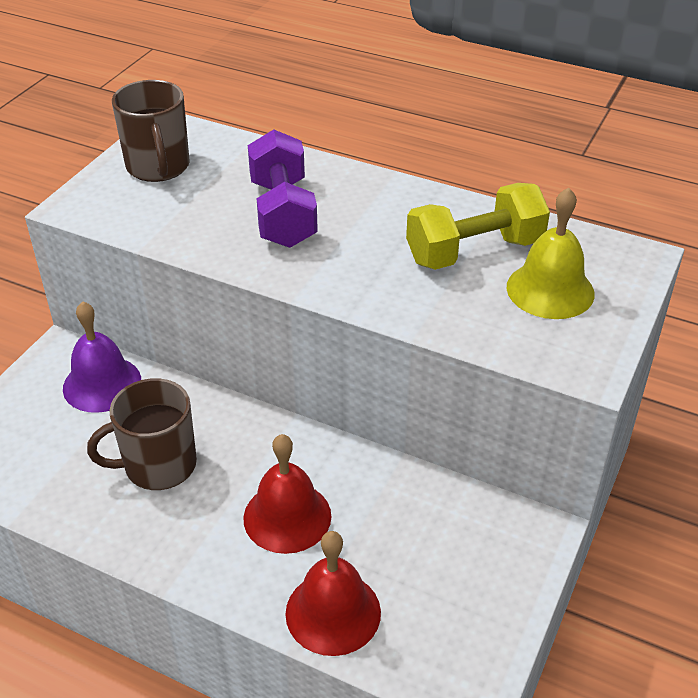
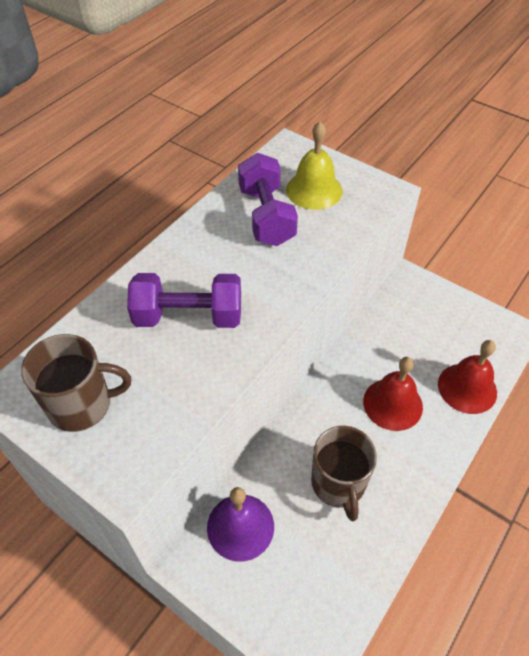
camera: 80 degrees left, 10 degrees up
(474, 251) = (266, 216): yellow dumbbell -> purple dumbbell

